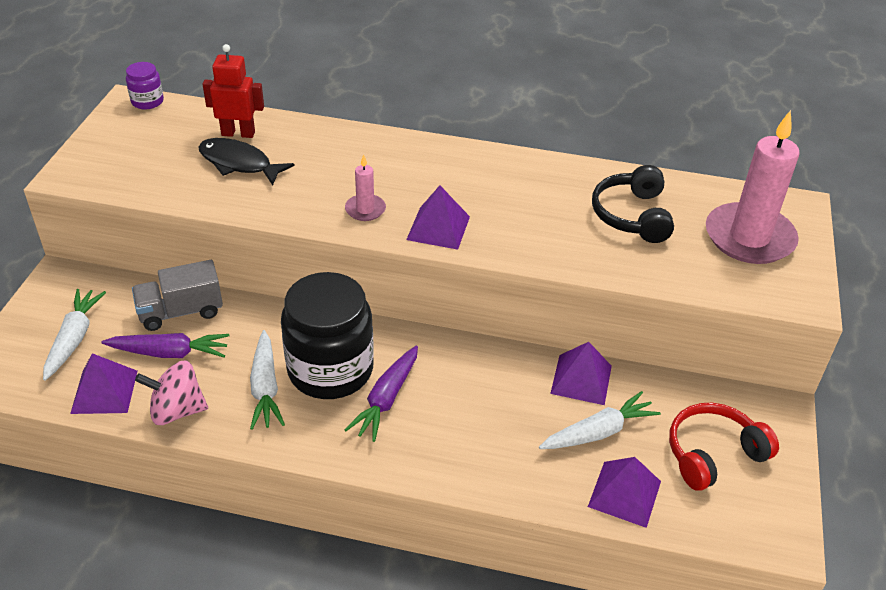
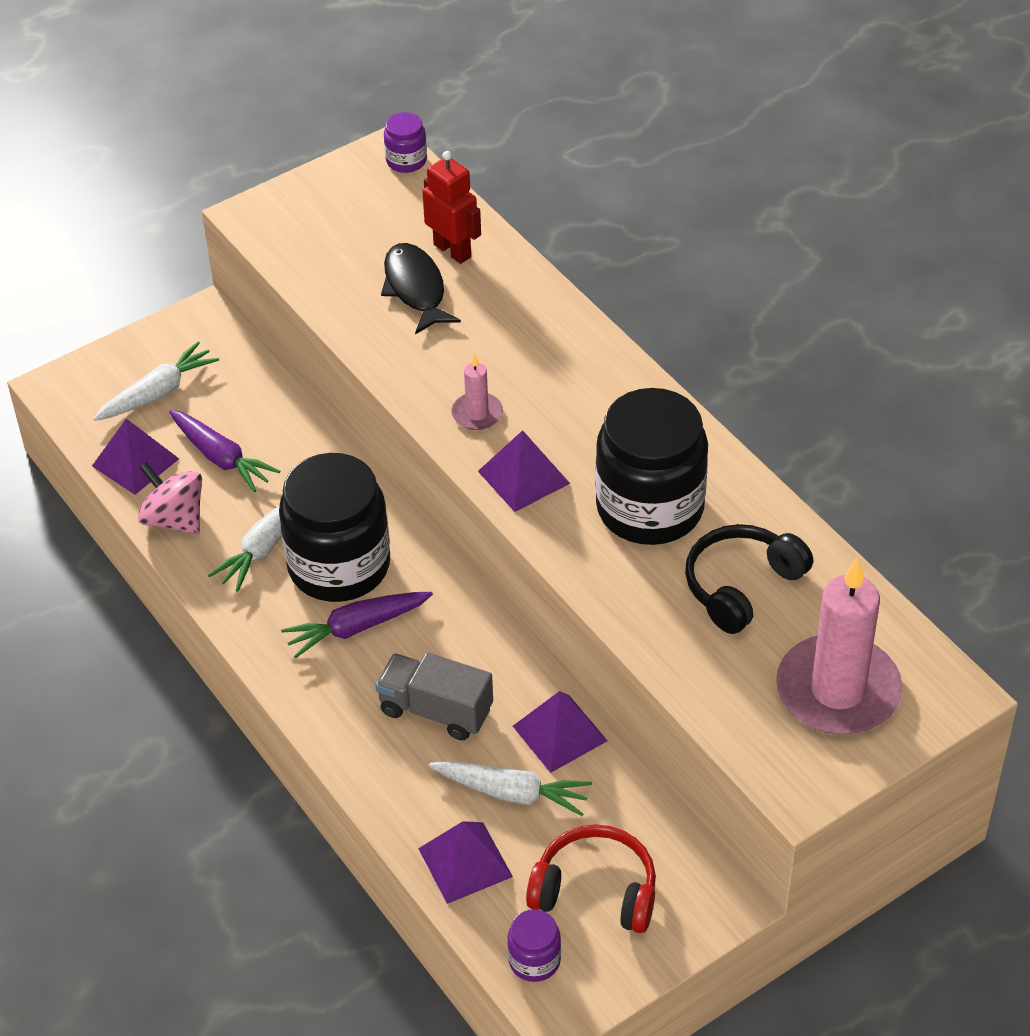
camera: 45 degrees right, 5 degrees up
(181, 312) = (270, 421): grey truck -> grey truck (435, 710)
(531, 204) = (650, 508): none -> black jar
(735, 522) = (534, 960): none -> purple jar

